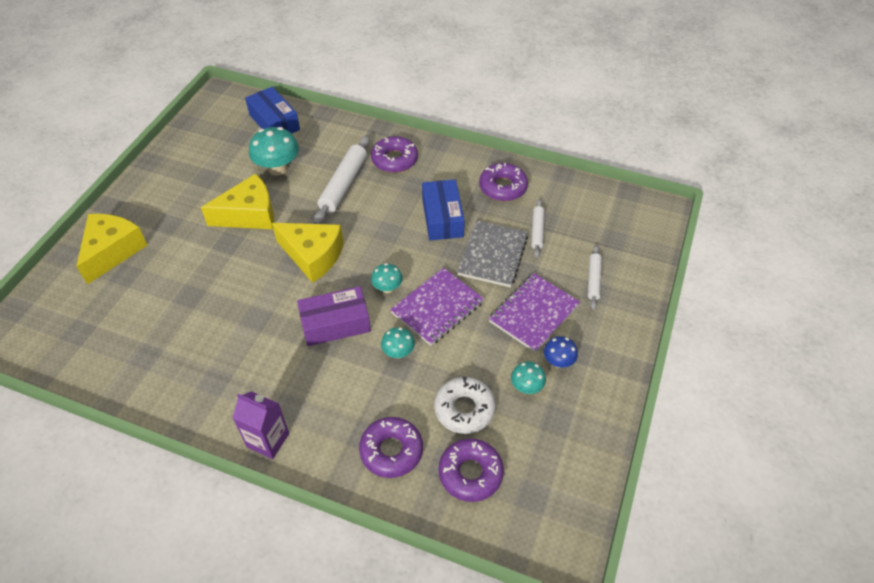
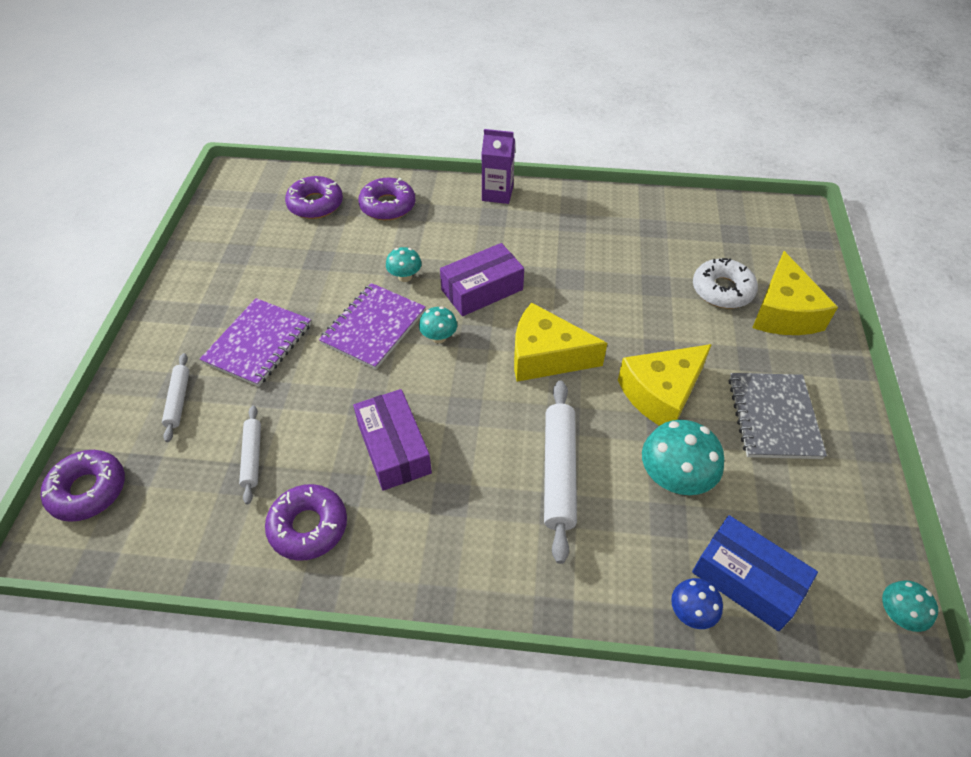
camera: 165 degrees right, 0 degrees up
(394, 160) = (500, 543): purple donut -> purple donut (88, 490)
(442, 218) = (394, 448): blue box -> purple box
(464, 409) = (327, 244): white donut -> white donut (722, 290)
(493, 255) = (314, 406): grey notebook -> grey notebook (773, 417)
(526, 387) = (266, 272): turquoise mushroom -> turquoise mushroom (897, 615)
(558, 361) = (232, 301): blue mushroom -> blue mushroom (691, 612)

